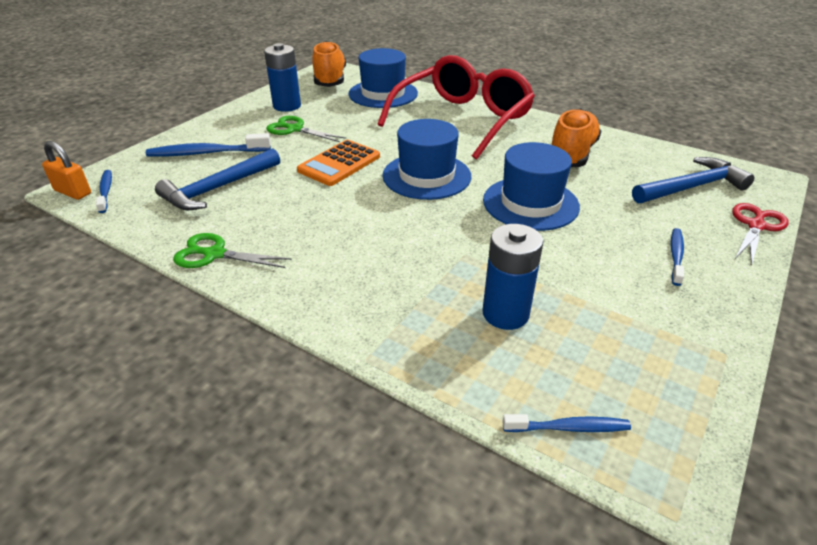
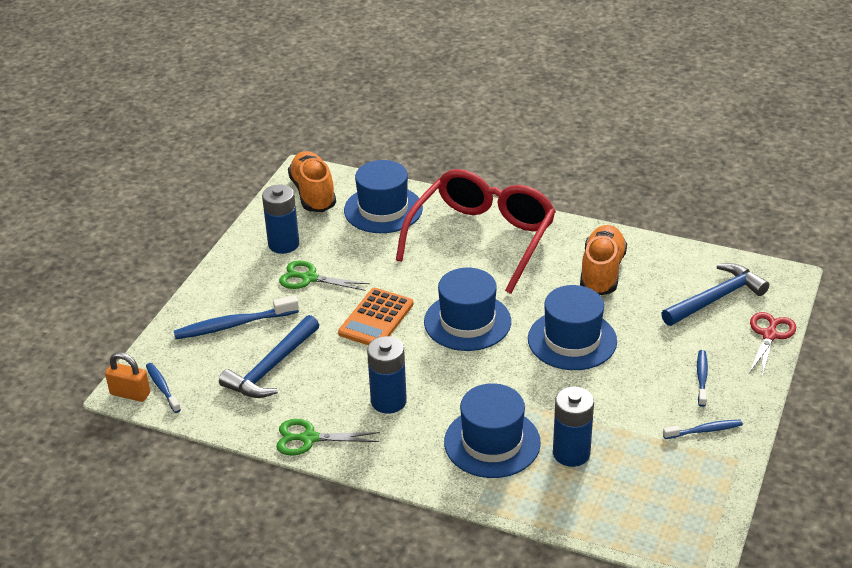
camera: 10 degrees left, 0 degrees up
(316, 231) = (388, 401): none -> blue battery
(413, 287) = (492, 442): none -> blue hat
(569, 428) = (630, 530): blue toothbrush -> blue toothbrush (704, 430)

